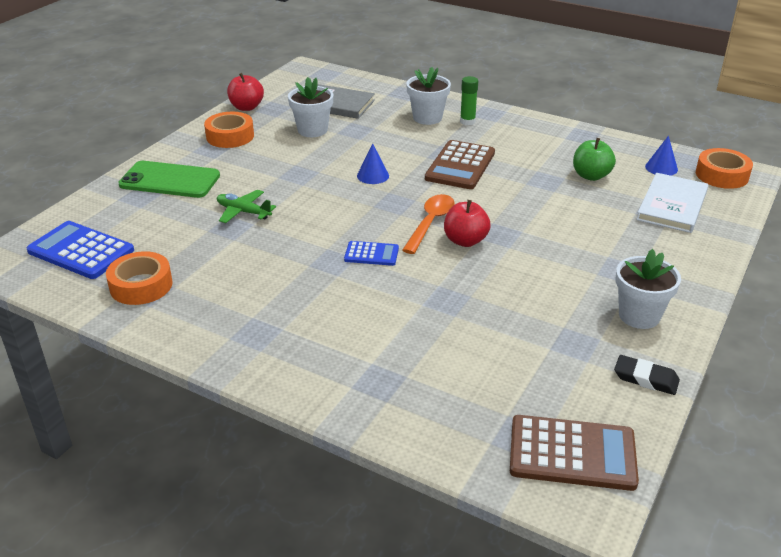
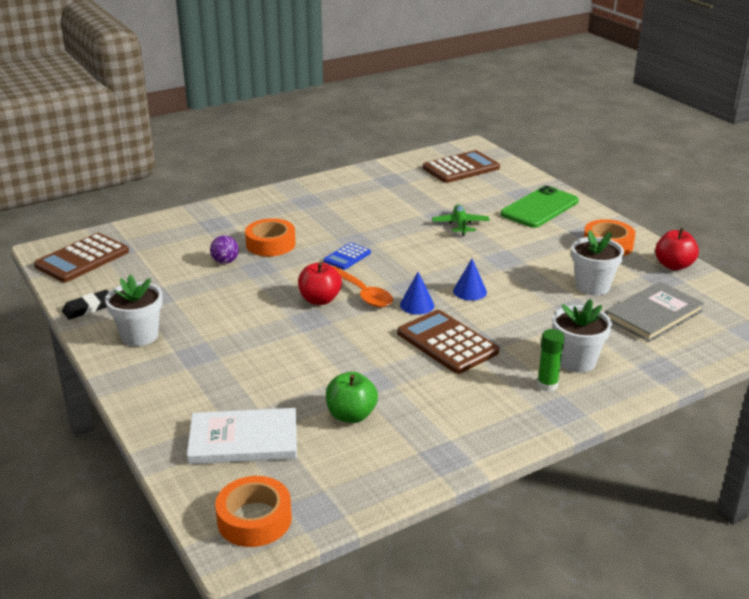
camera: 120 degrees right, 5 degrees down
(81, 251) = (461, 168): blue calculator -> brown calculator
(141, 285) = (398, 179): orange tape -> orange tape (270, 244)
(243, 212) = (460, 225): green plane -> green plane turned 60 degrees counterclockwise
(458, 328) = (225, 262): none -> purple ball
(661, 168) = (317, 478): blue cone -> blue cone (417, 305)
(672, 205) = (243, 440): white book -> white book turned 60 degrees counterclockwise

